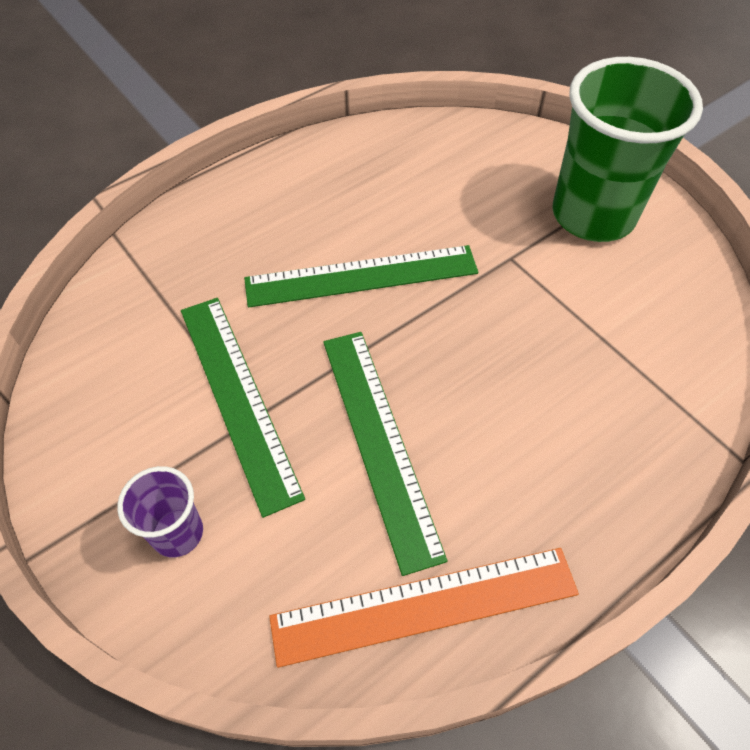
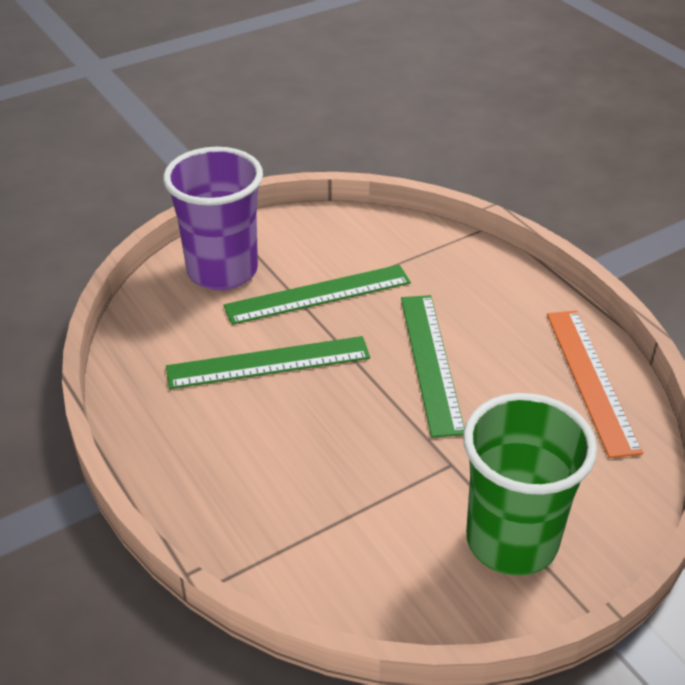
camera: 95 degrees right, 15 degrees down
(177, 533) = (222, 271): purple cup -> purple cup, size x2.15
(425, 606) = (143, 376): orange ruler -> orange ruler (590, 380)

